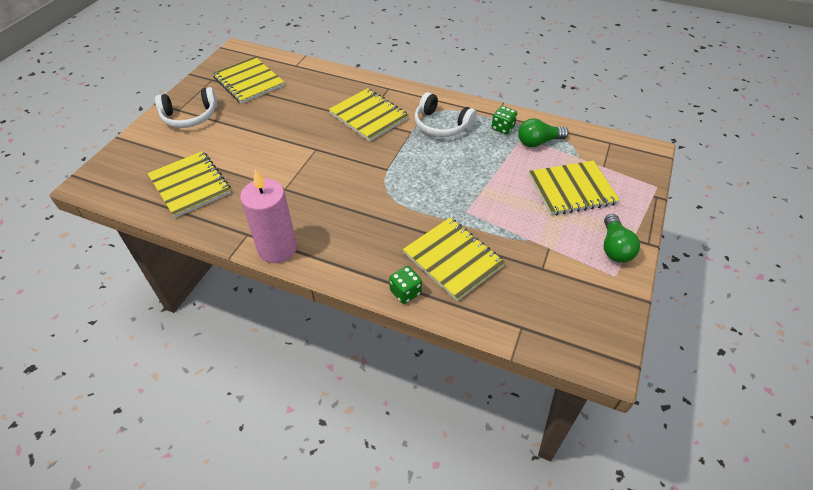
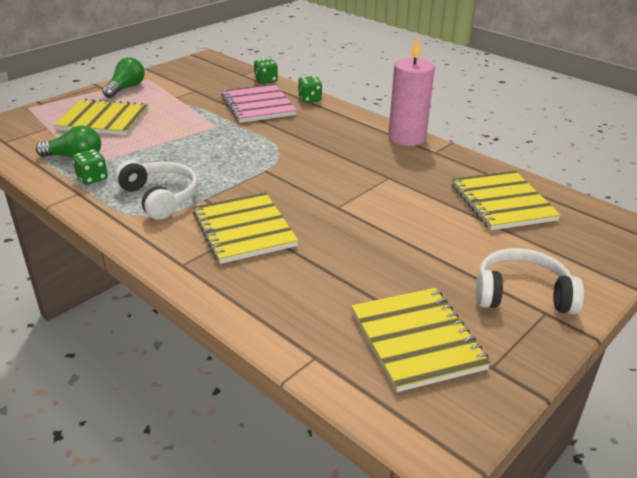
camera: 160 degrees left, 15 degrees down
(453, 259) = (258, 105): yellow notebook -> pink notebook
(482, 321) = (266, 80): none -> green dice

